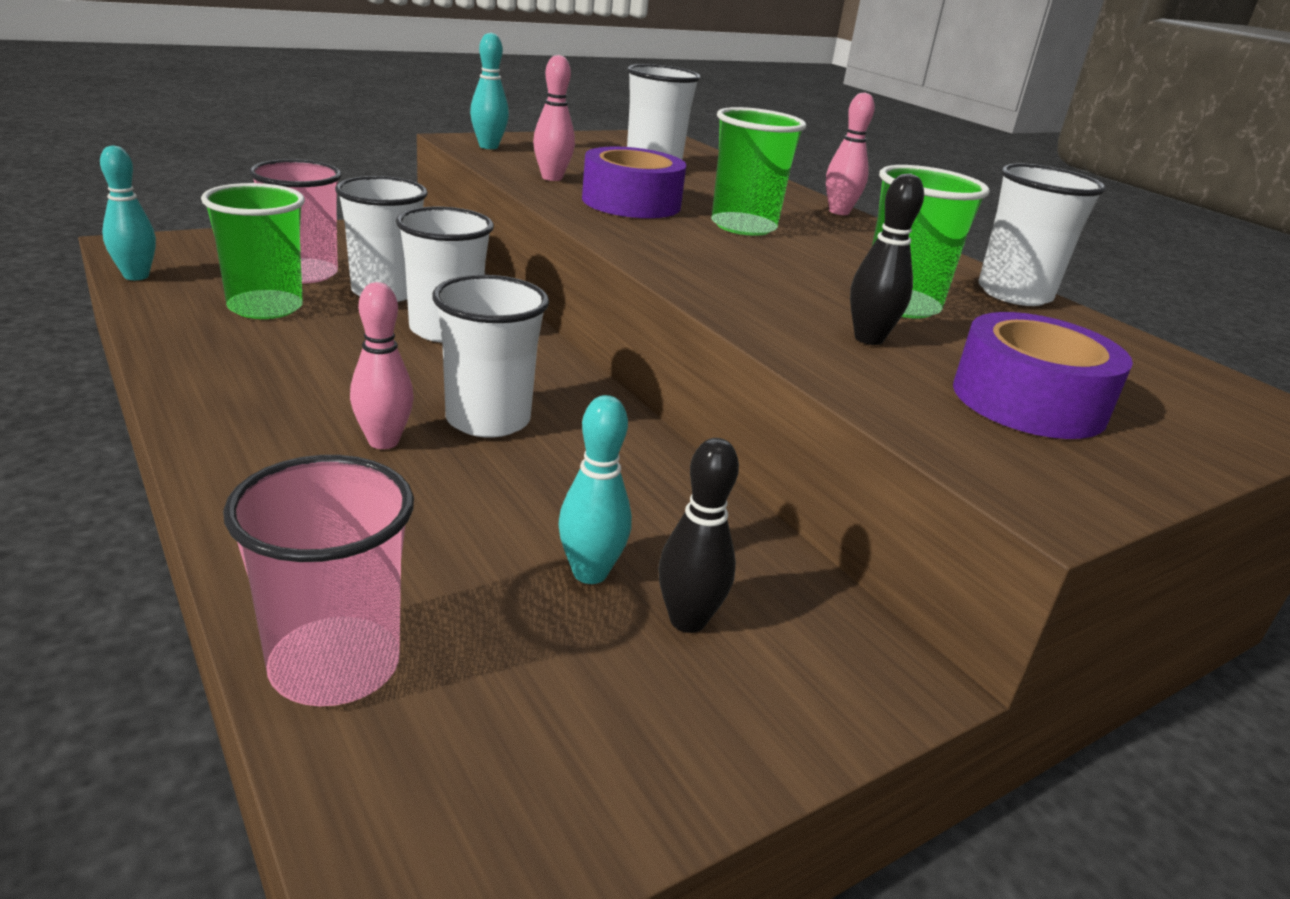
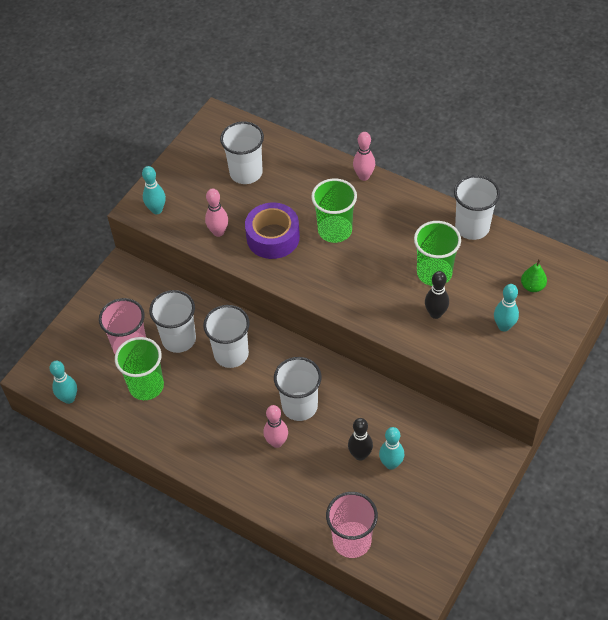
camera: 20 degrees left, 25 degrees up
(687, 620) = (431, 466): black bowling pin -> black bowling pin (360, 455)
(1028, 401) = (504, 326): purple tape -> turquoise bowling pin
(1127, 382) = (532, 286): none -> green pear

